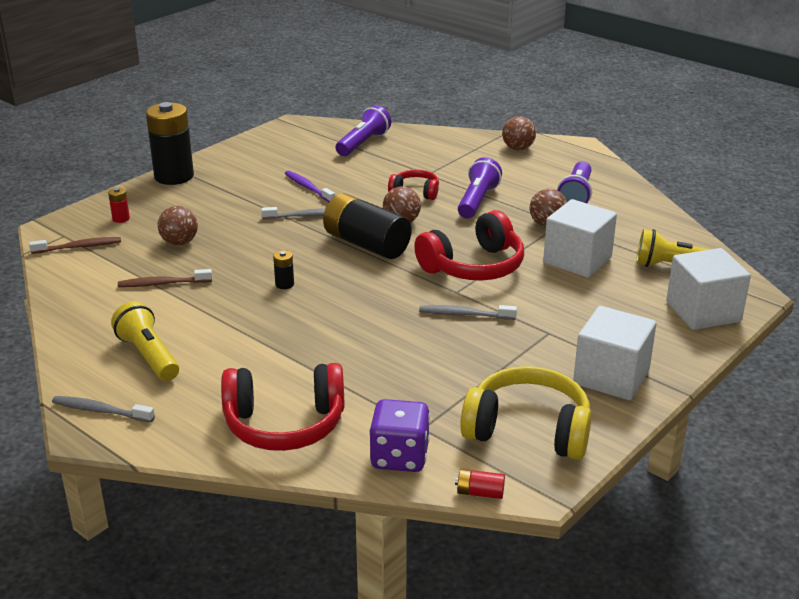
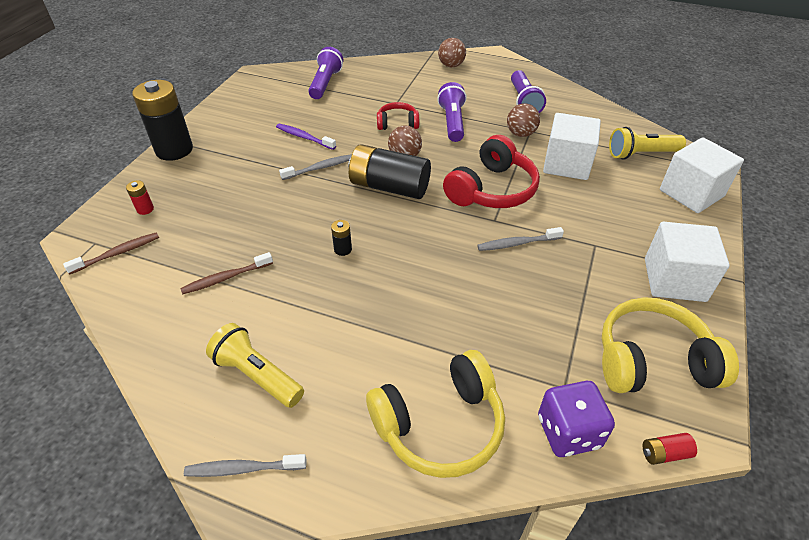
camera: 20 degrees left, 15 degrees up
(179, 242) = (217, 224): brown ball -> none
(285, 424) = (440, 424): red headphones -> yellow headphones

